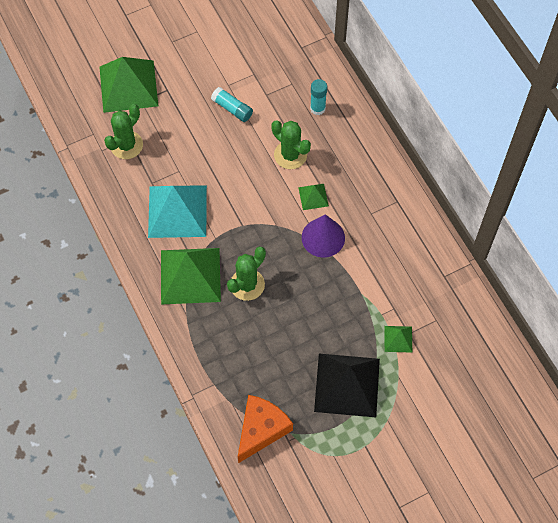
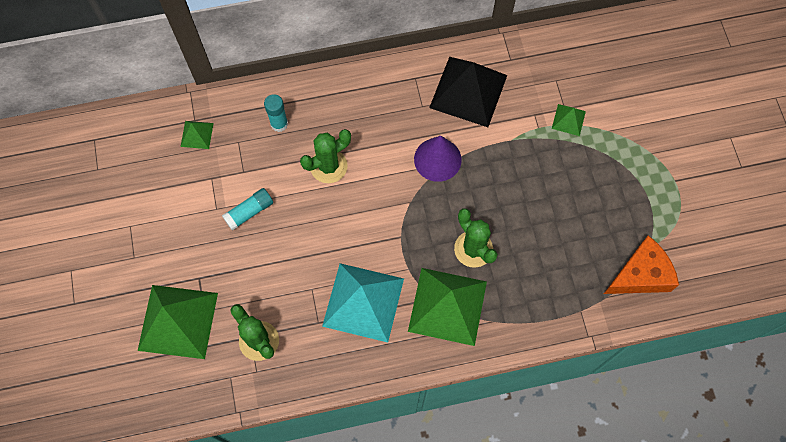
camera: 75 degrees left, 5 degrees up
(261, 429) = (640, 275): orange cheese -> orange cheese turned 105 degrees clockwise
(313, 196) = (386, 156): green pyramid -> green pyramid (197, 134)
(347, 384) = (607, 180): black pyramid -> black pyramid (468, 91)

